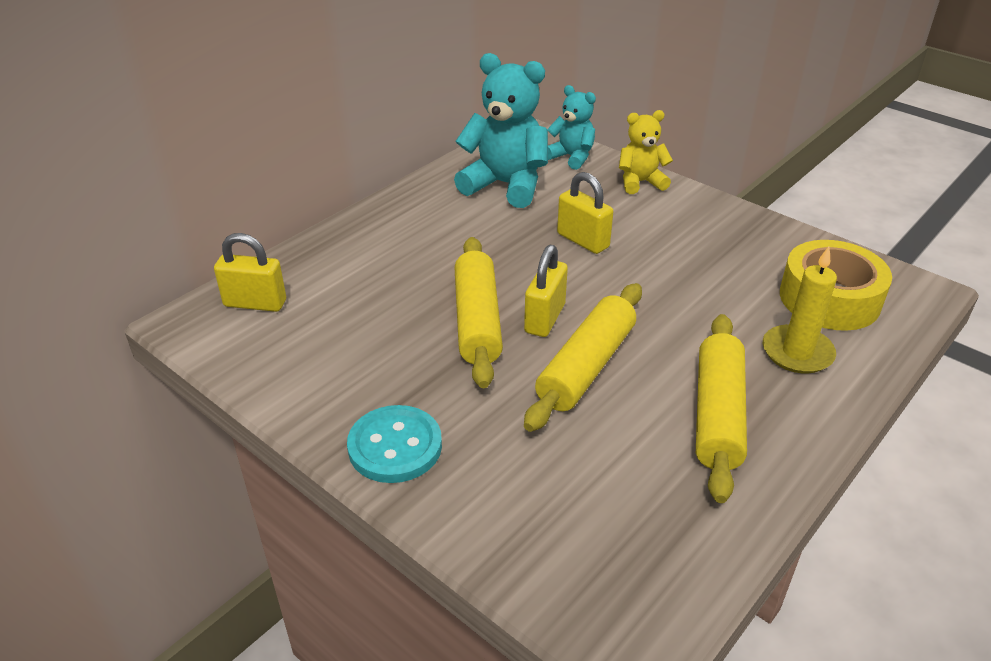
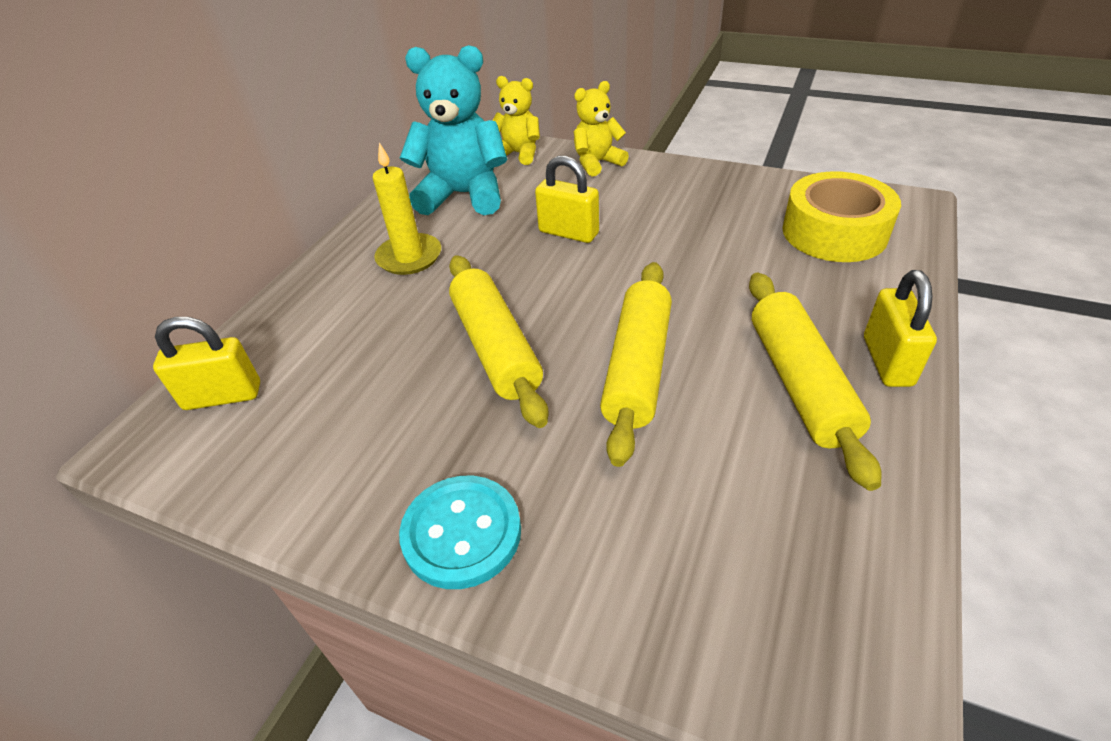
camera: 15 degrees left, 5 degrees up
(545, 318) = (568, 325): yellow padlock -> yellow padlock (887, 361)
(571, 157) = (518, 154): turquoise teddy bear -> yellow teddy bear
(797, 352) = (837, 293): yellow candle -> yellow candle (409, 257)

